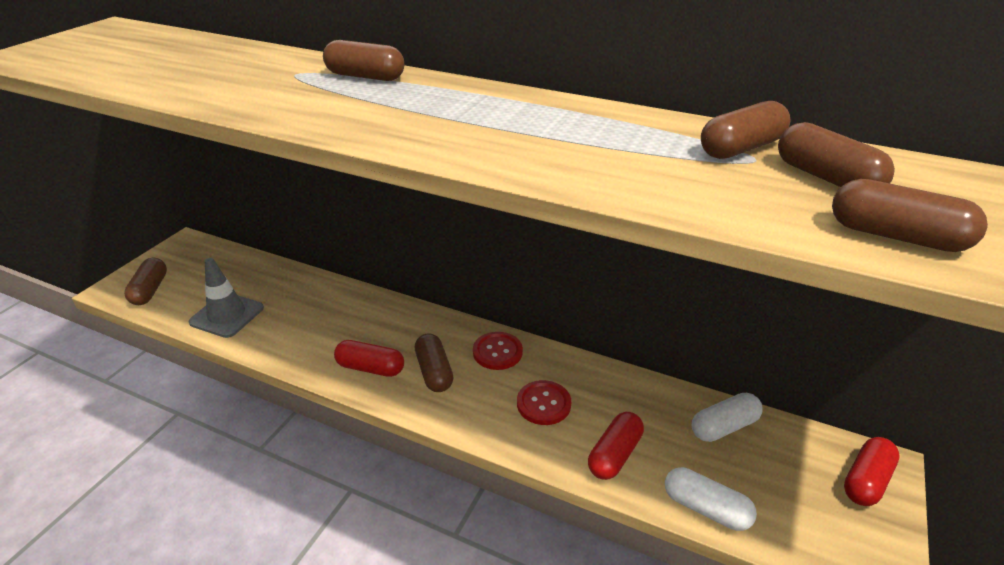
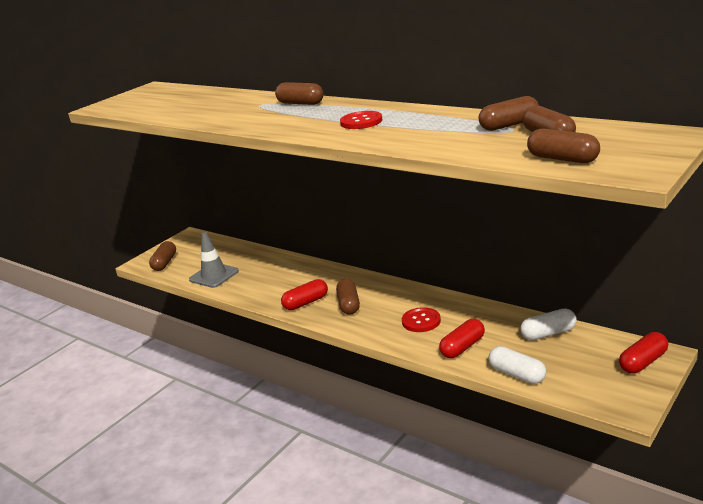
camera: 15 degrees right, 10 degrees down
(370, 368) = (306, 303): red capsule -> red capsule turned 60 degrees counterclockwise
(497, 352) = (396, 293): red button -> red button (361, 122)

